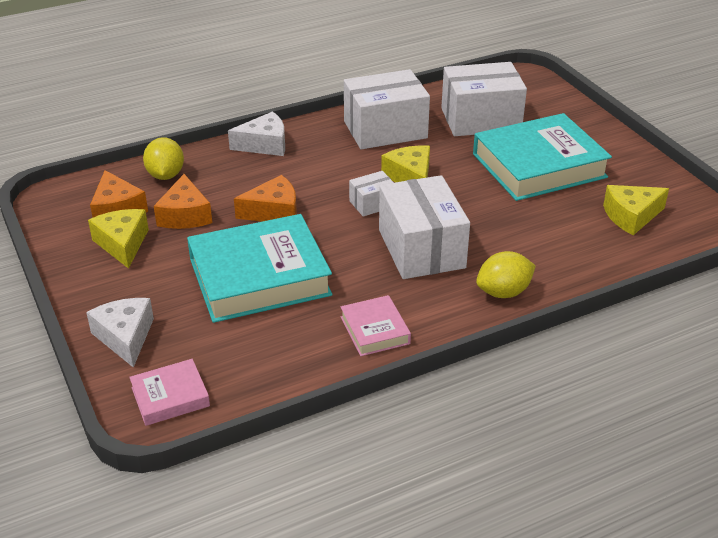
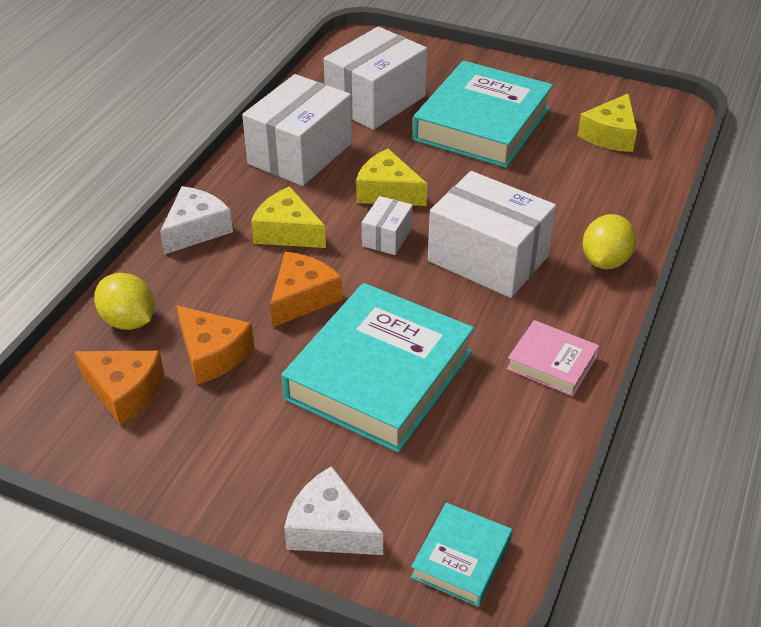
camera: 40 degrees left, 5 degrees up
(122, 244) = (185, 427): yellow cheese -> yellow cheese (287, 232)
(170, 397) = (461, 559): pink book -> turquoise book

